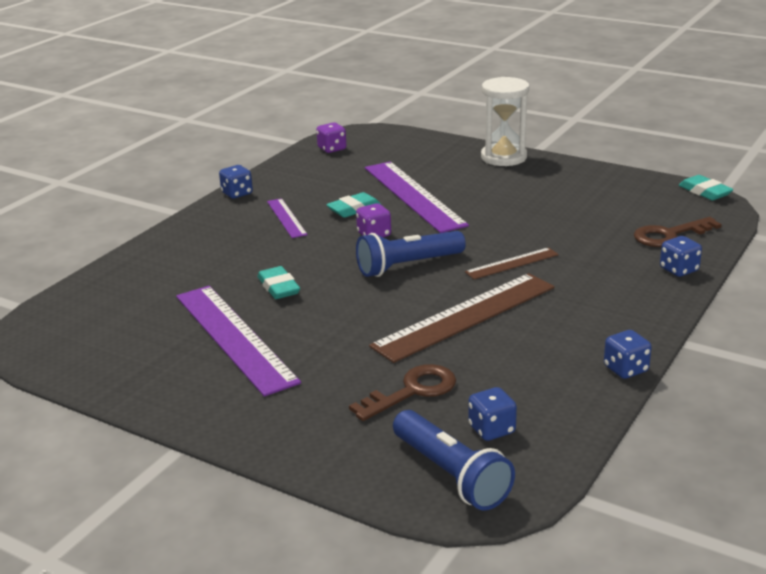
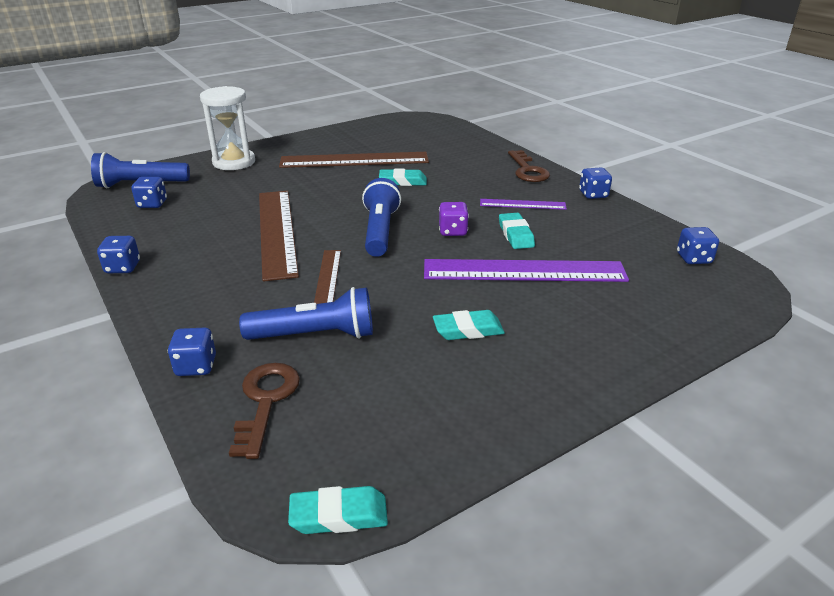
camera: 115 degrees right, 5 degrees up
(234, 337) = (354, 160): purple ruler -> brown ruler
(332, 149) = (693, 258): purple dice -> blue dice
(412, 391) = (223, 193): brown key -> brown key (527, 170)
(503, 157) = (603, 368): white hourglass -> white hourglass (234, 162)
(514, 197) = (468, 330): none -> turquoise eraser
(589, 242) = (315, 335): none -> blue flashlight

